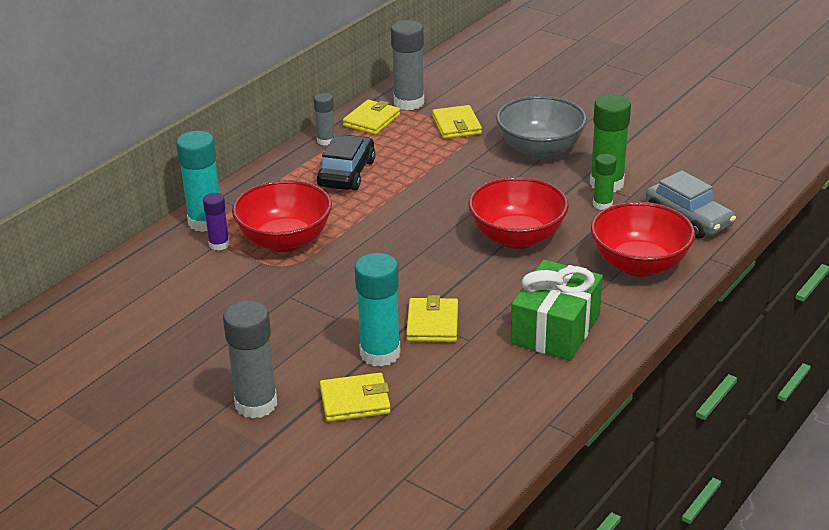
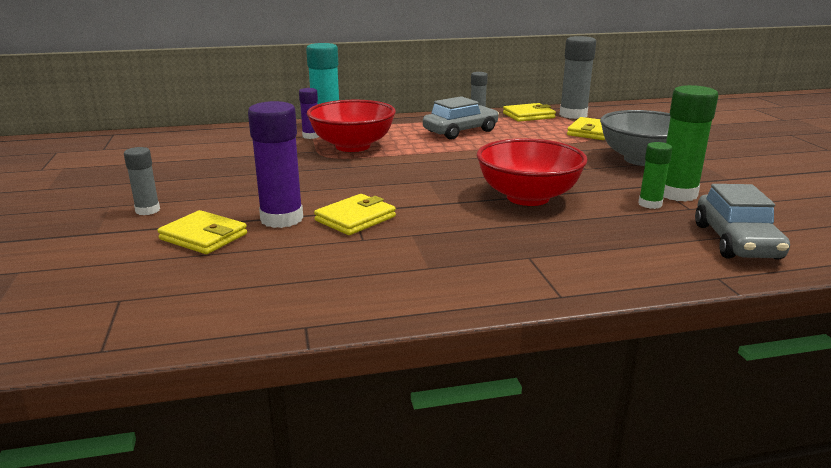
camera: 40 degrees right, 10 degrees down
(256, 404) = (147, 210): grey glue stick -> grey glue stick, size x0.57
(347, 173) = (460, 131): black car -> grey car
(380, 353) = (282, 219): turquoise glue stick -> purple glue stick
(555, 329) = (450, 263): green gift -> none
(639, 264) = (621, 253): red bowl -> none

